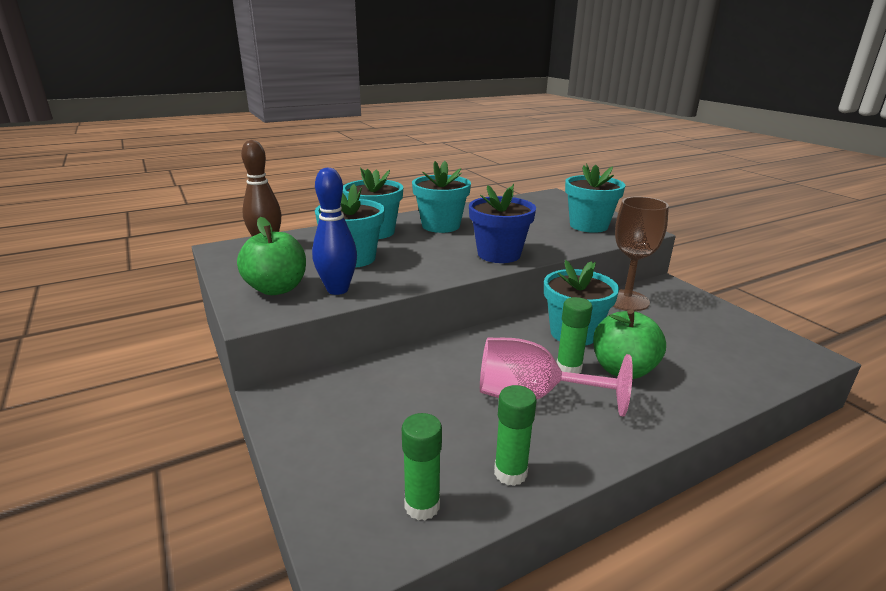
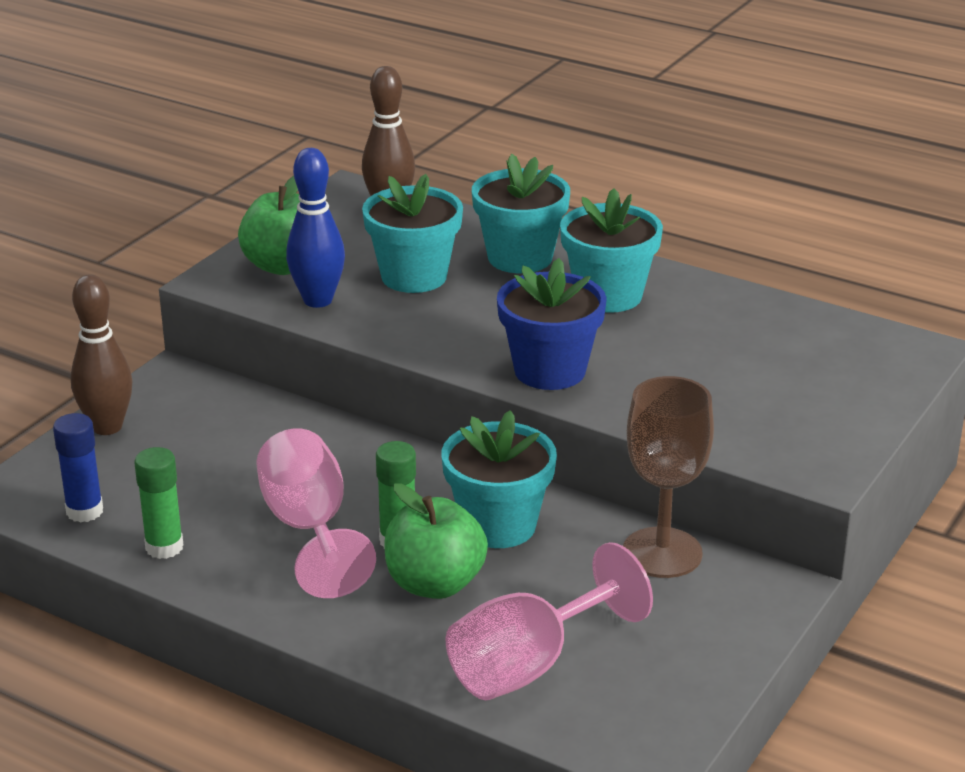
camera: 60 degrees right, 5 degrees up
(307, 452) = (107, 427): none -> brown bowling pin
(422, 505) = (84, 511): green glue stick -> blue glue stick
(588, 226) = (779, 418): turquoise flower pot -> none
(719, 364) = (529, 665): none -> pink goblet

